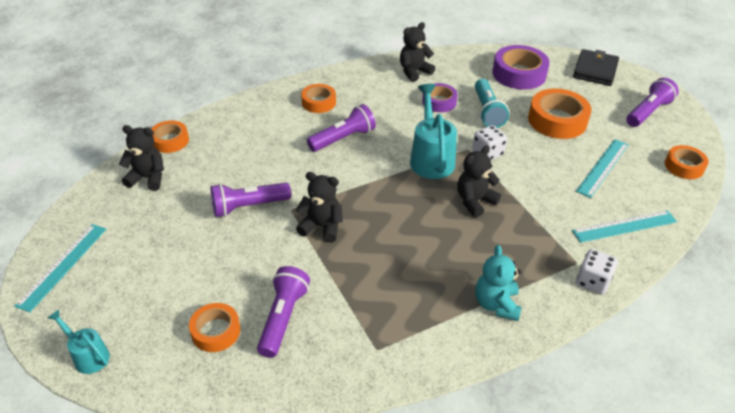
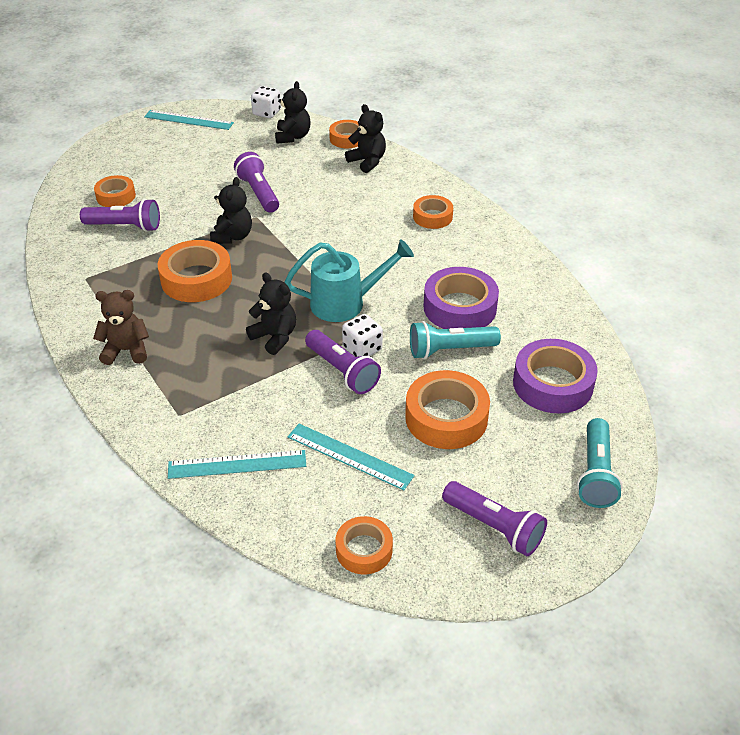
camera: 85 degrees right, 0 degrees up
(88, 355) = (102, 147): turquoise watering can -> none
(343, 138) = (370, 238): purple flashlight -> purple flashlight (342, 371)
(388, 253) = (196, 279): none -> orange tape
(414, 72) = (521, 285): black teddy bear -> black teddy bear (367, 162)
(439, 102) = (460, 307): purple tape -> purple tape, size x1.65
(496, 304) = (126, 350): turquoise teddy bear -> brown teddy bear
(592, 281) = (150, 425): white dice -> white dice (266, 113)
(595, 70) = (596, 474): black wallet -> turquoise flashlight
(624, 226) = (237, 464): turquoise ruler -> turquoise ruler turned 75 degrees counterclockwise

